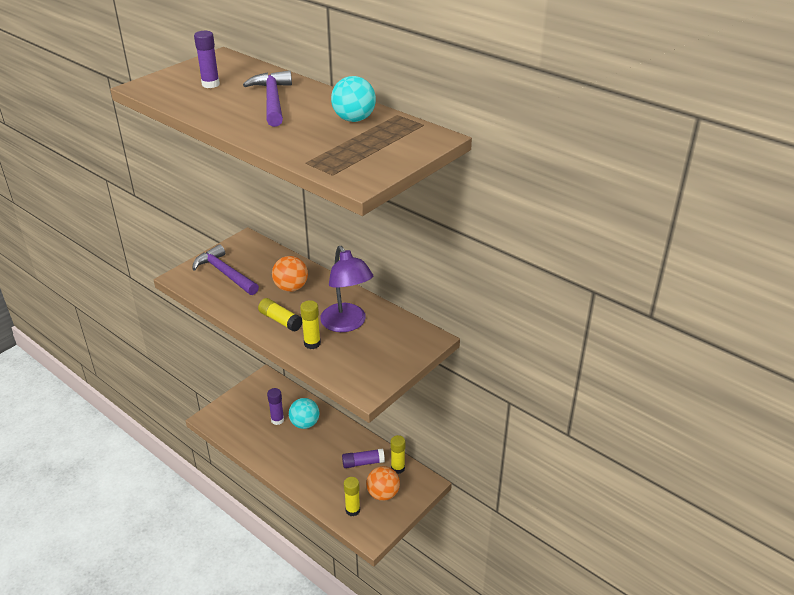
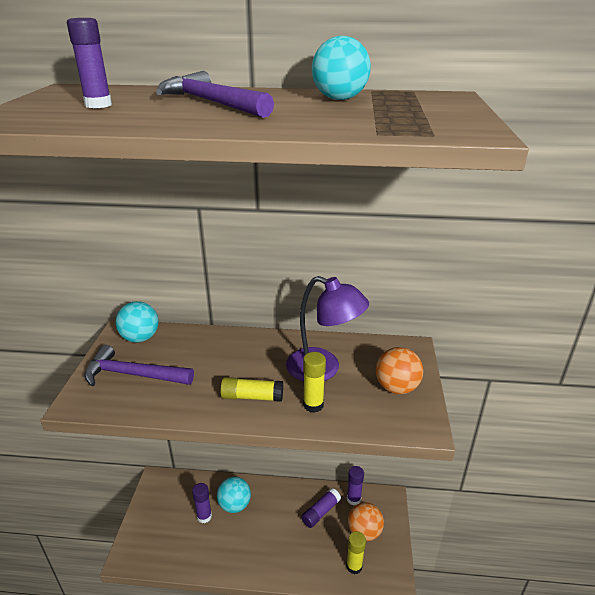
camera: 35 degrees left, 5 degrees down
(252, 249) = (140, 338): none -> turquoise ball
(291, 288) = (225, 358): orange ball -> orange ball (396, 387)
(398, 468) = (353, 499): yellow glue stick -> purple glue stick

